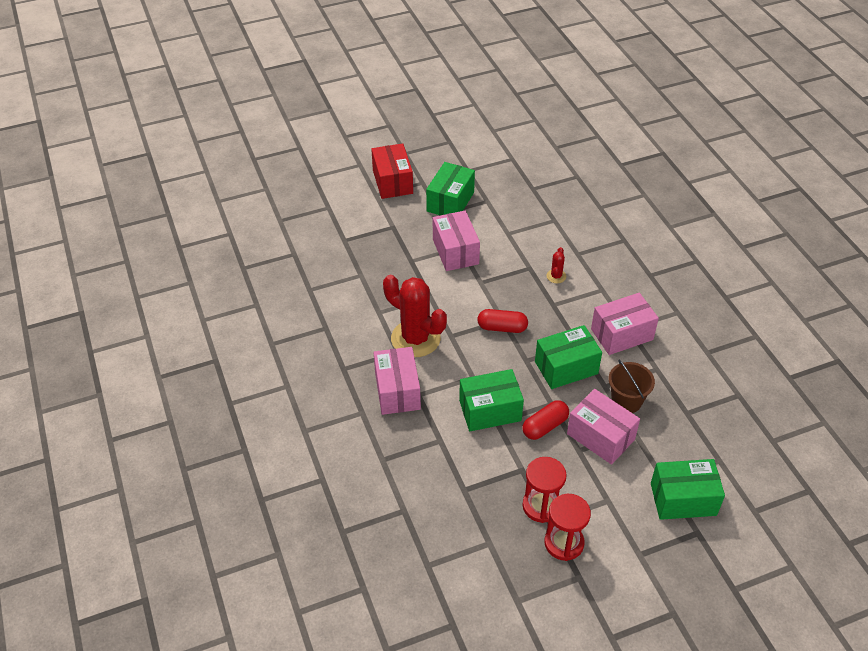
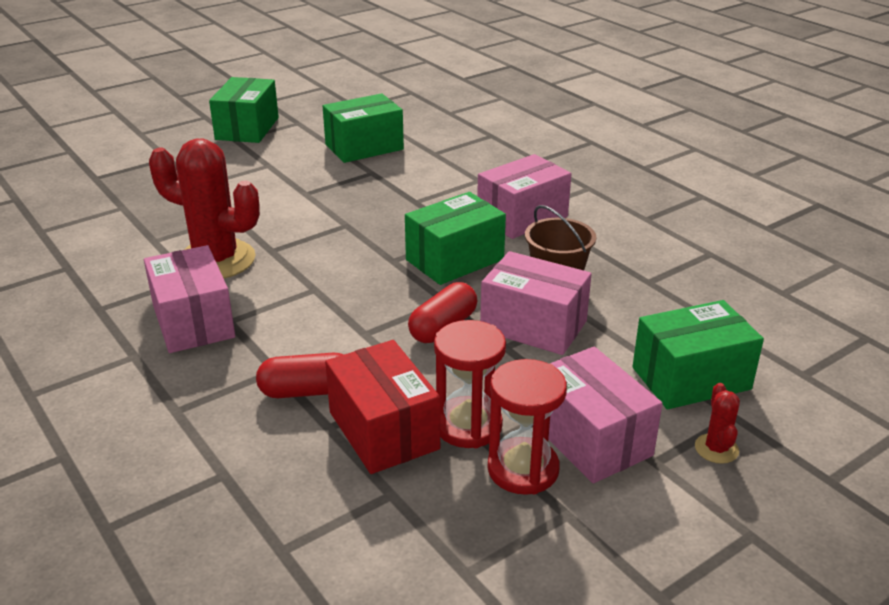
camera: 15 degrees left, 15 degrees down
(392, 182) = (163, 120): red box -> red box (383, 430)
(455, 251) = (262, 170): pink box -> pink box (590, 438)
(490, 410) = (350, 322): green box -> green box (364, 147)
(502, 327) = (347, 232): red capsule -> red capsule (307, 391)
(556, 276) = (411, 175): red cactus -> red cactus (716, 449)

